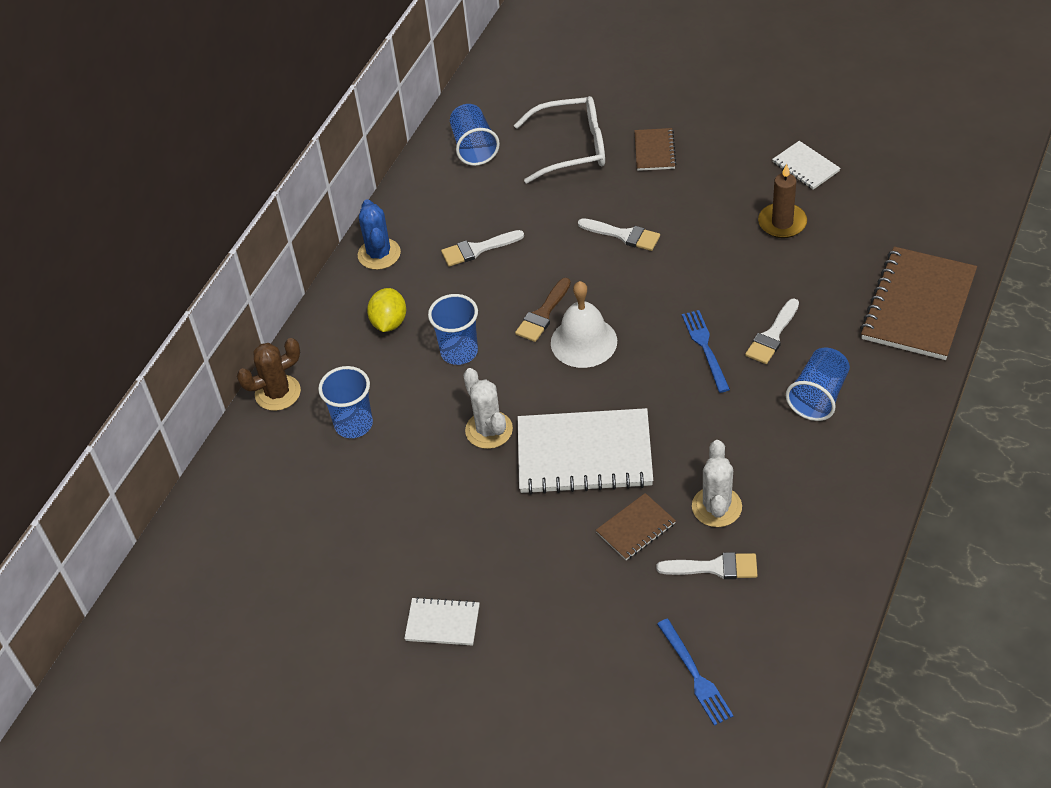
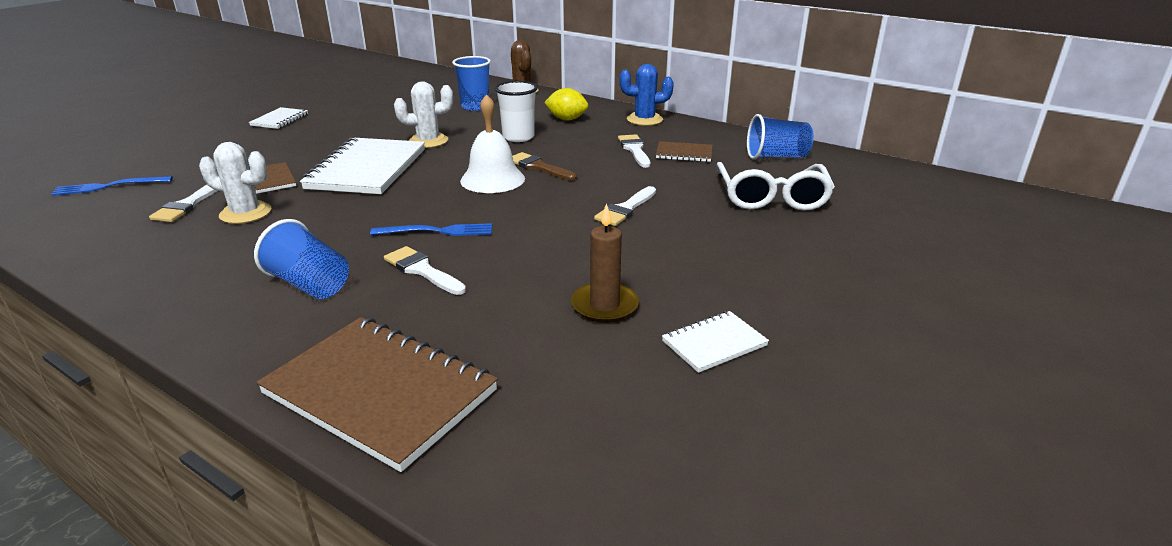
camera: 95 degrees right, 20 degrees down
(459, 352) = (518, 137): blue cup -> white cup
(654, 151) = (762, 239): brown notebook -> brown notebook (684, 153)

